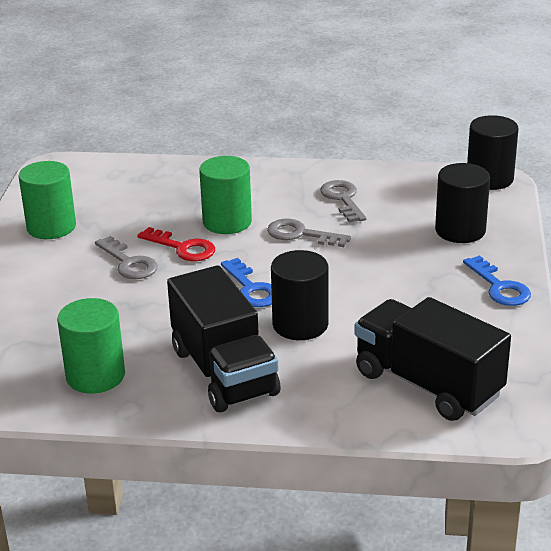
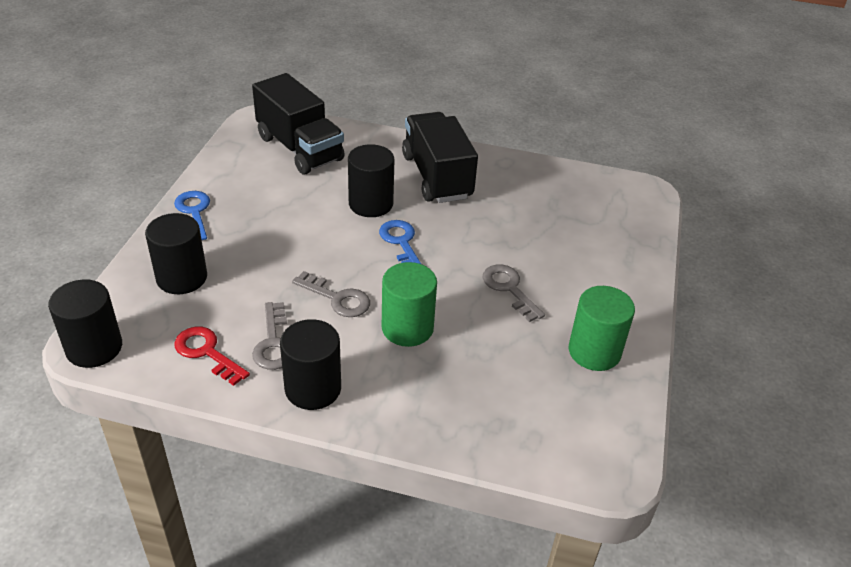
camera: 175 degrees left, 10 degrees up
(95, 376) = (529, 187): green cylinder -> none
(182, 248) = (457, 300): red key -> red key (207, 353)
(295, 178) = (313, 388): none -> black cylinder

